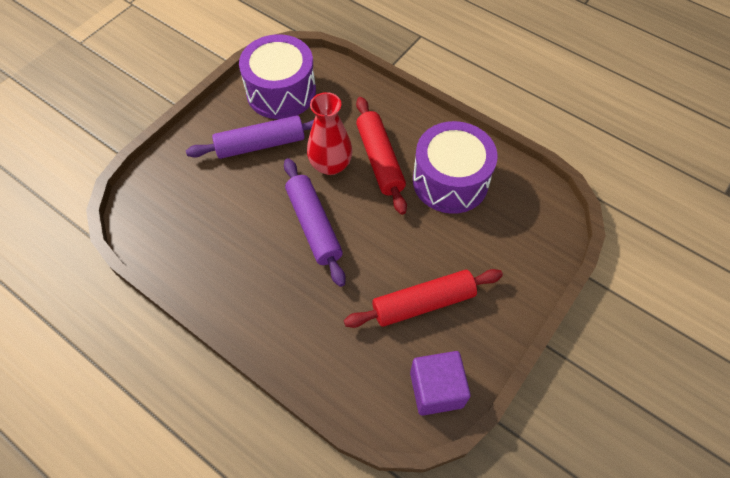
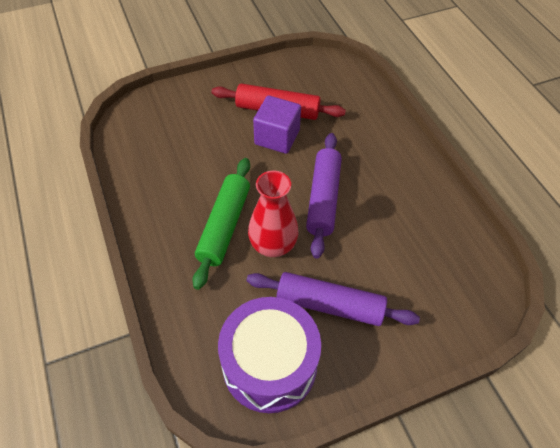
camera: 150 degrees left, 5 degrees down
(380, 160) = (224, 226): red rolling pin -> green rolling pin
(436, 389) = (306, 67): purple cube -> purple cube (277, 137)
(450, 181) = (181, 177): purple drum -> none

